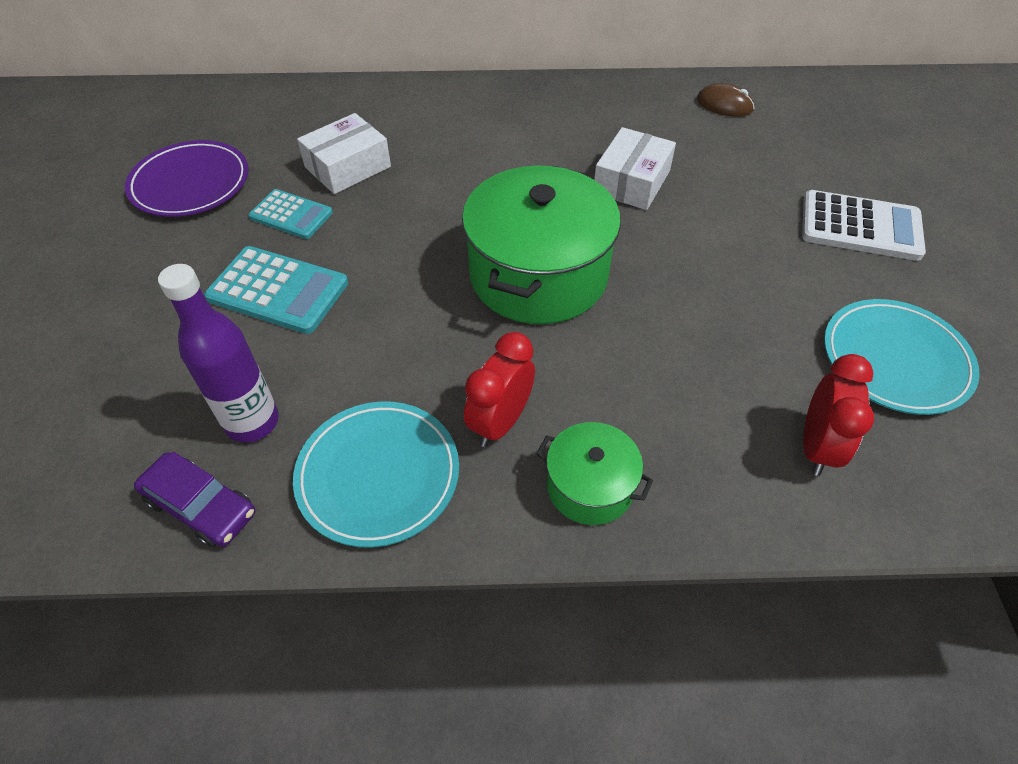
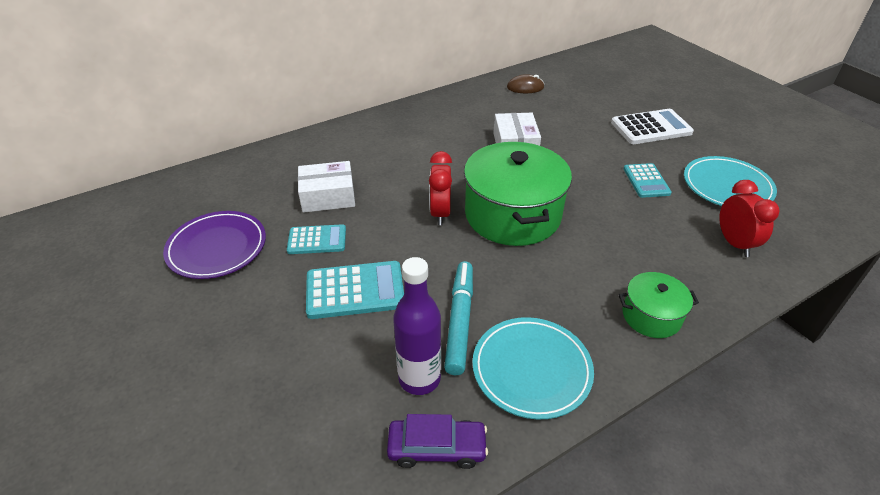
camera: 30 degrees left, 10 degrees down
(347, 167) = (328, 196): white box -> white box turned 60 degrees clockwise
(354, 378) = (460, 321): none -> turquoise marker
(500, 422) = (571, 305): red clock -> red clock (440, 213)
(771, 302) = (646, 181): none -> turquoise calculator

